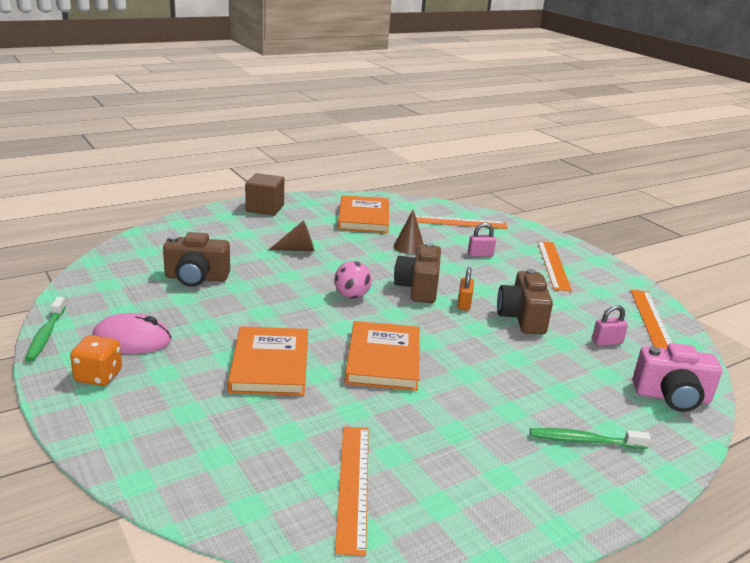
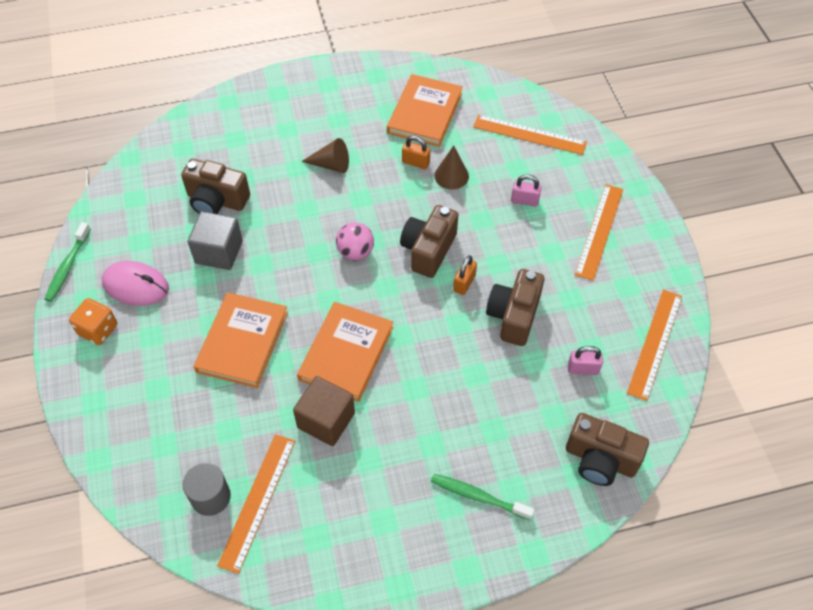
camera: 20 degrees right, 30 degrees up
(214, 309) = (219, 252): none -> grey cube
(265, 208) = (323, 83): brown cube -> brown cube (326, 420)
(295, 491) = (211, 497): none -> grey cylinder
(373, 242) = (416, 162): none -> orange padlock
(672, 397) = (600, 459): pink camera -> brown camera

